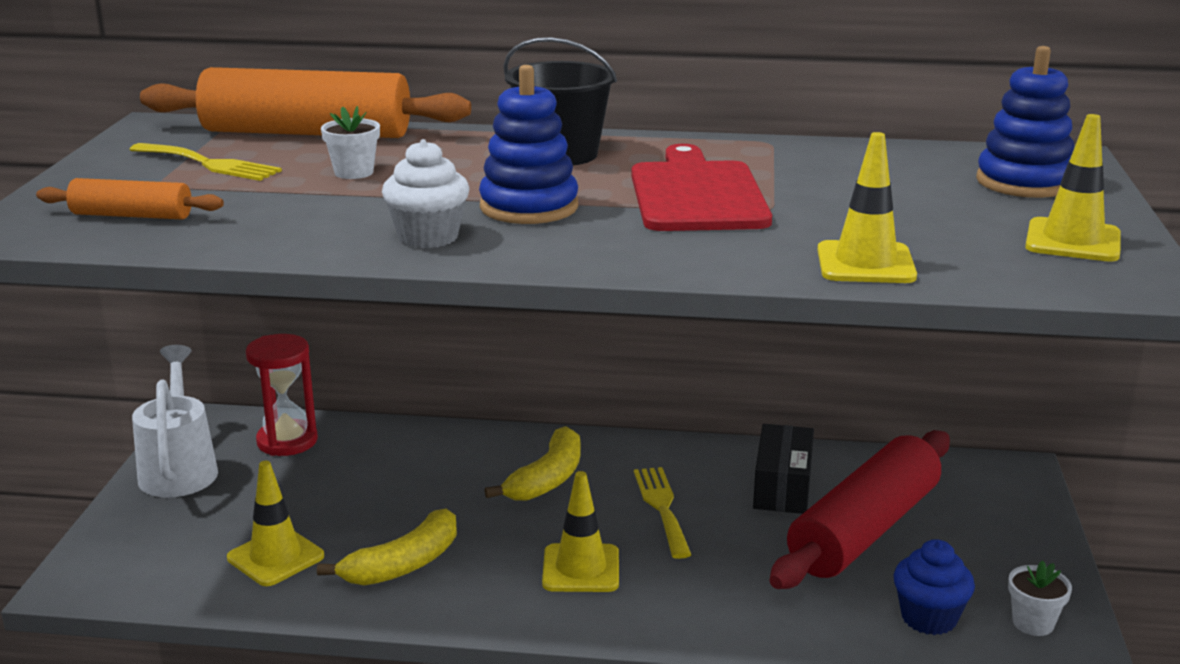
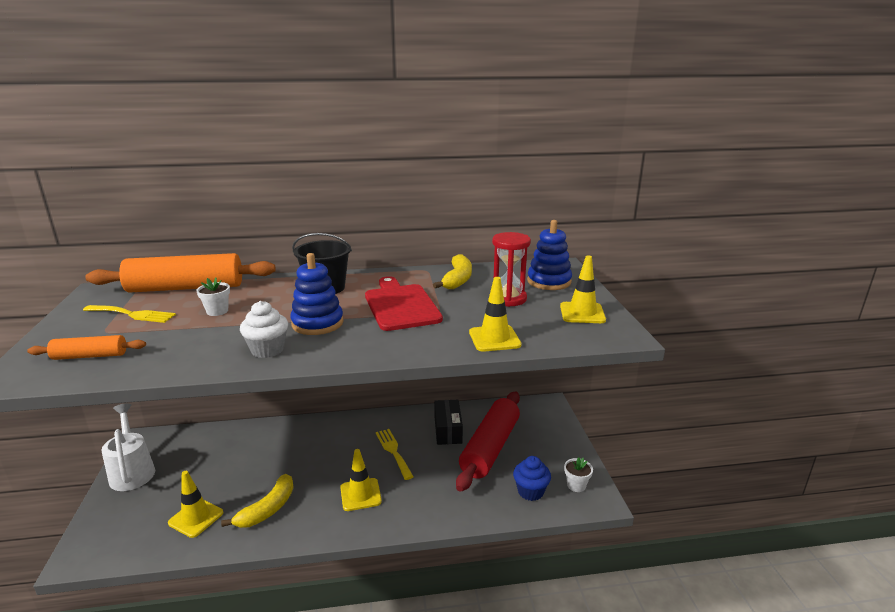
camera: 15 degrees left, 0 degrees up
(287, 441) = (192, 444): red hourglass -> red hourglass (508, 299)
(547, 479) = (333, 444): yellow banana -> yellow banana (457, 279)

